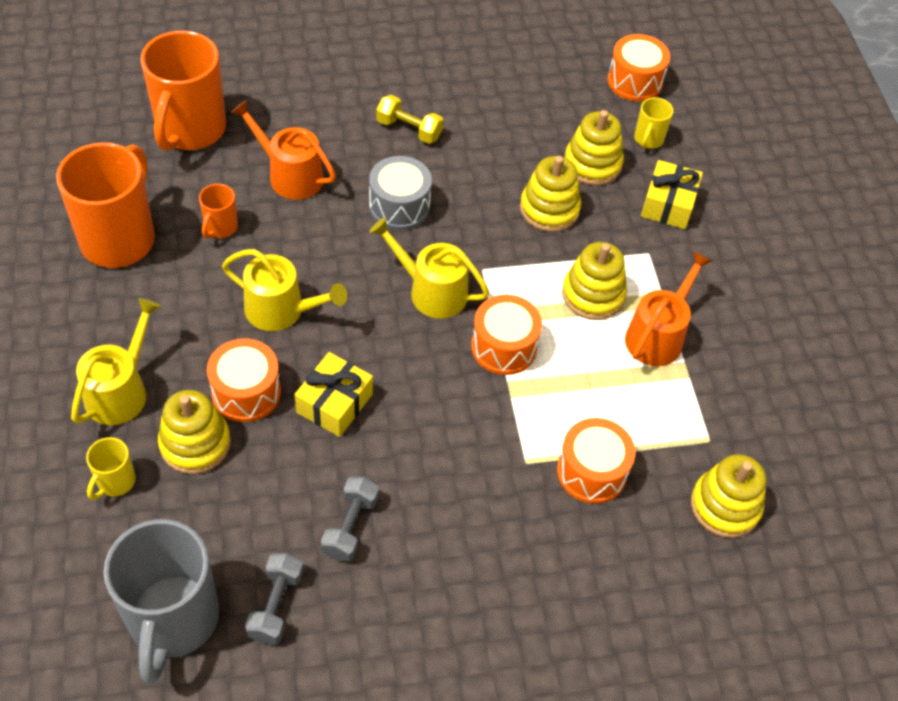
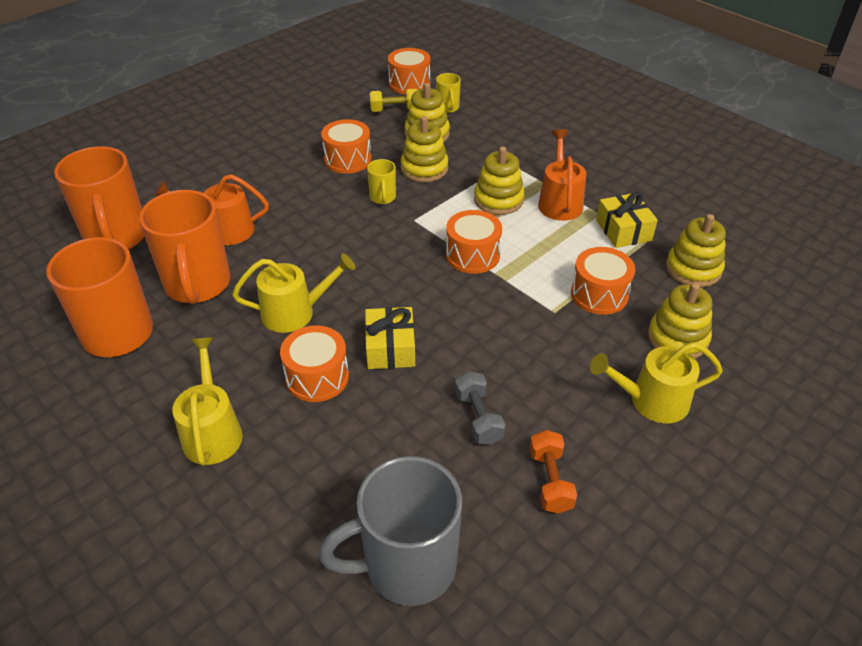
camera: 30 degrees left, 10 degrees down
(115, 482) = (266, 497): yellow mug -> yellow mug (383, 198)
(173, 620) = (407, 566): grey mug -> grey mug turned 105 degrees clockwise
(195, 443) = (308, 432): yellow stacking toy -> yellow stacking toy (677, 338)
(220, 227) = (198, 285): orange mug -> orange mug, size x2.22
(276, 605) = (476, 503): grey dumbbell -> none
(357, 630) = (550, 481): none -> orange dumbbell
(399, 206) = (322, 212): grey drum -> none
(409, 129) = (286, 167): yellow dumbbell -> yellow dumbbell (394, 110)
(432, 291) = (393, 248): yellow watering can -> yellow watering can (652, 401)
(479, 153) = (348, 159): none -> orange drum
(668, 204) = (494, 134): yellow gift -> yellow gift (623, 230)

